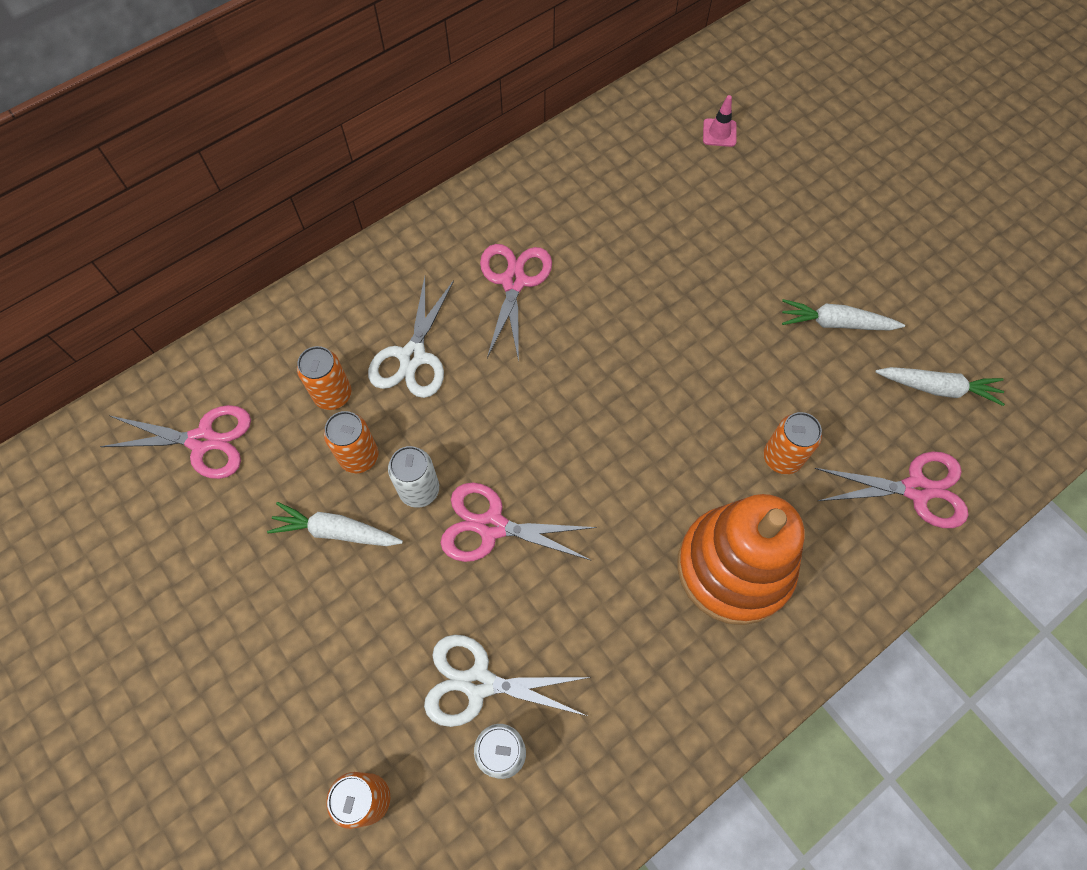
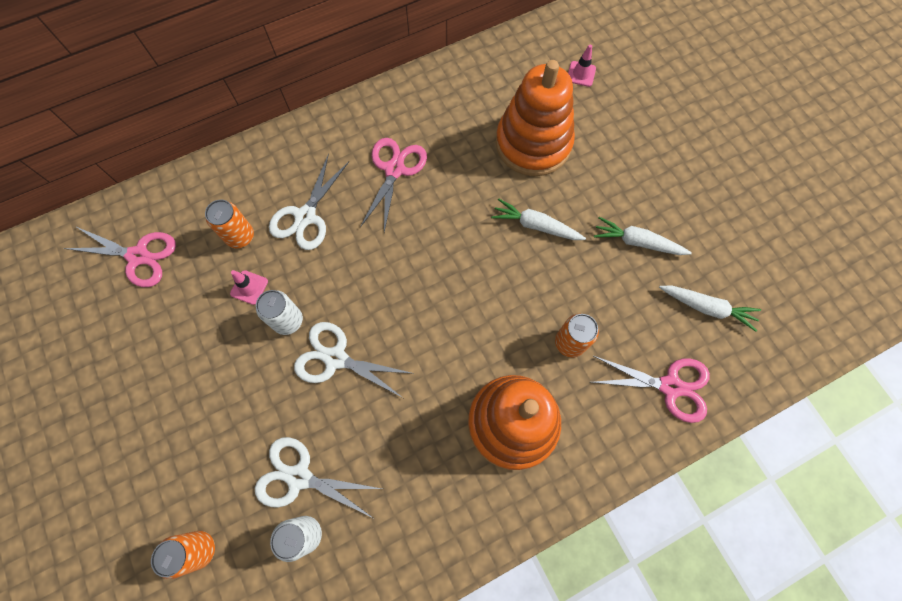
camera: 10 degrees right, 5 degrees up
(336, 531) = (220, 342): white carrot -> white carrot (535, 225)
(359, 456) = (249, 287): orange can -> pink traffic cone
(492, 526) = (336, 358): pink scissors -> white scissors
(680, 224) = (533, 143): none -> orange stacking toy

